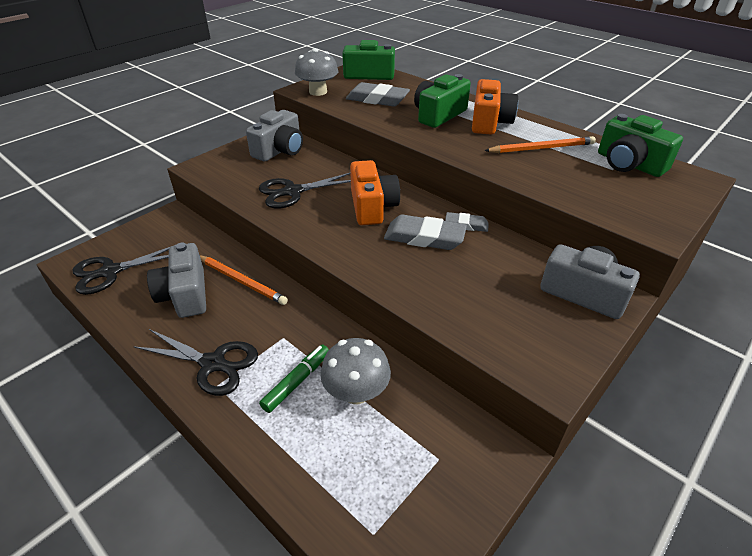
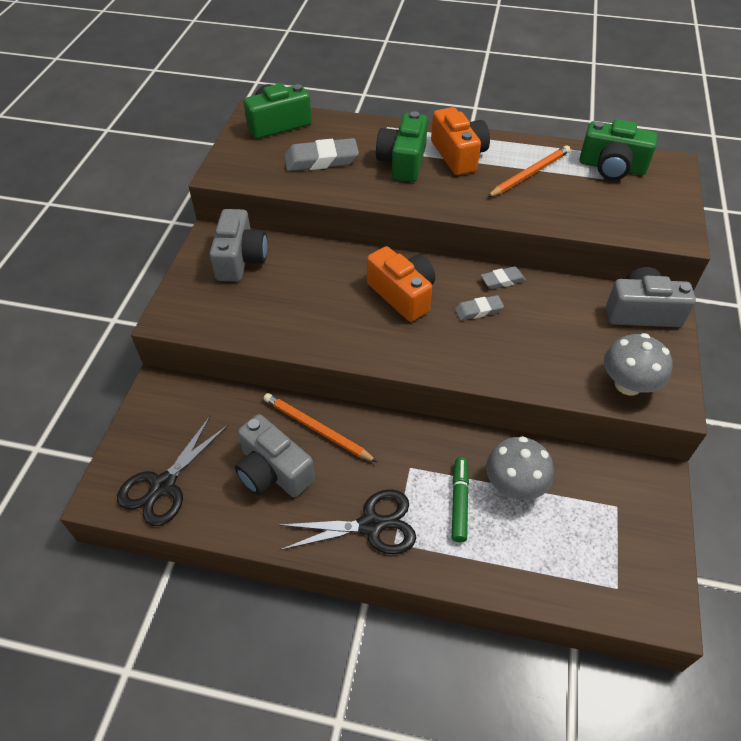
camera: 30 degrees left, 10 degrees up
(242, 281) = (316, 429): orange pencil -> orange pencil turned 150 degrees counterclockwise
(293, 192) = (308, 309): black scissors -> none
(318, 92) = (244, 170): grey mushroom -> grey mushroom (628, 384)
(424, 237) = (478, 310): grey eraser -> grey eraser, size x0.57

